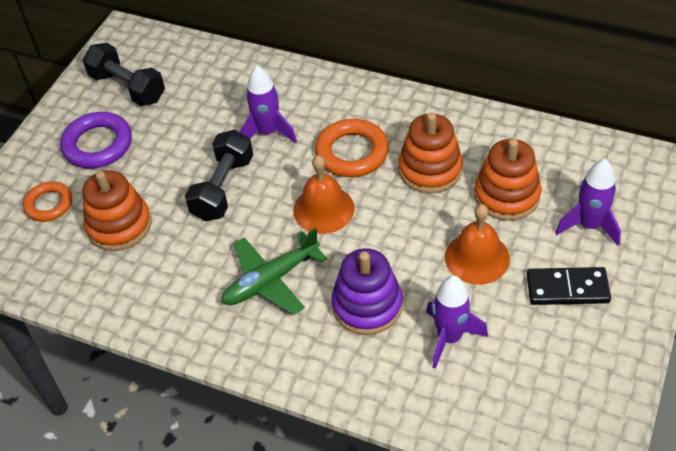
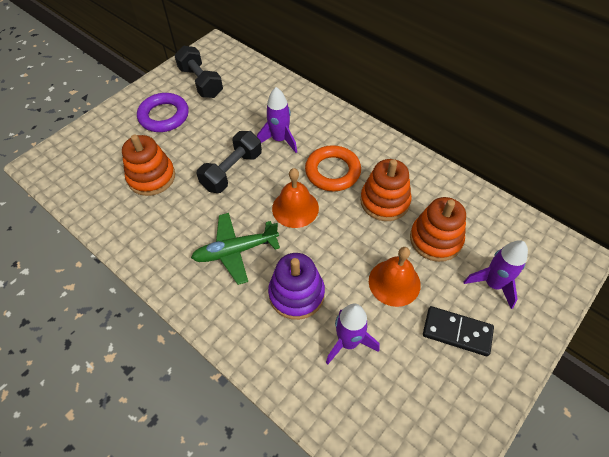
camera: 15 degrees right, 5 degrees up
(49, 204) = (114, 148): orange ring -> none

